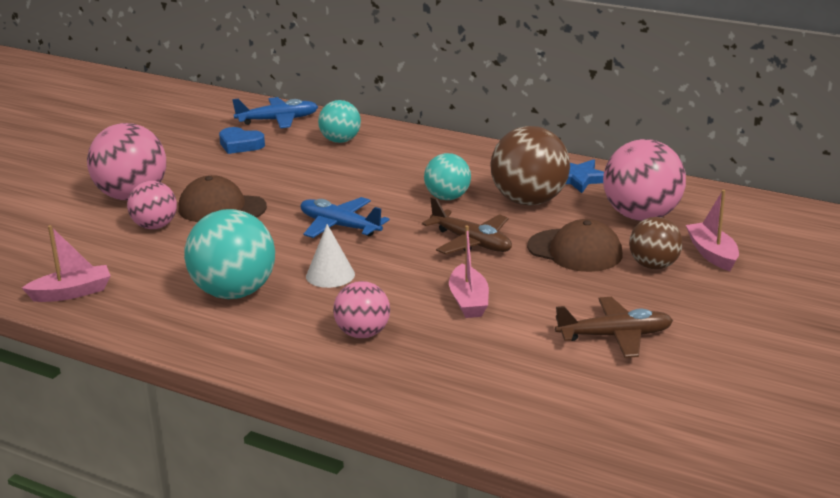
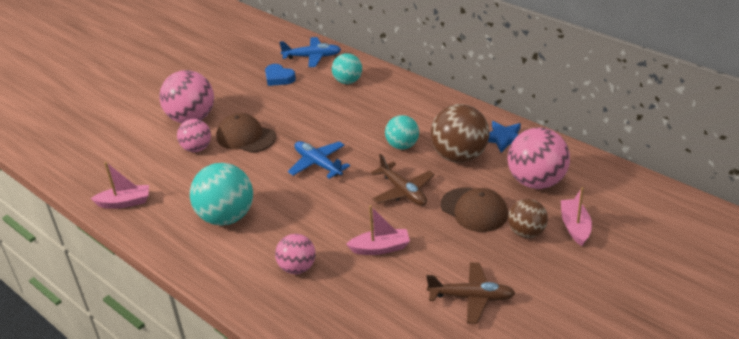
camera: 15 degrees right, 10 degrees up
(330, 275) = (295, 210): white cone -> none
(468, 301) = (380, 248): pink boat -> pink boat turned 105 degrees counterclockwise

